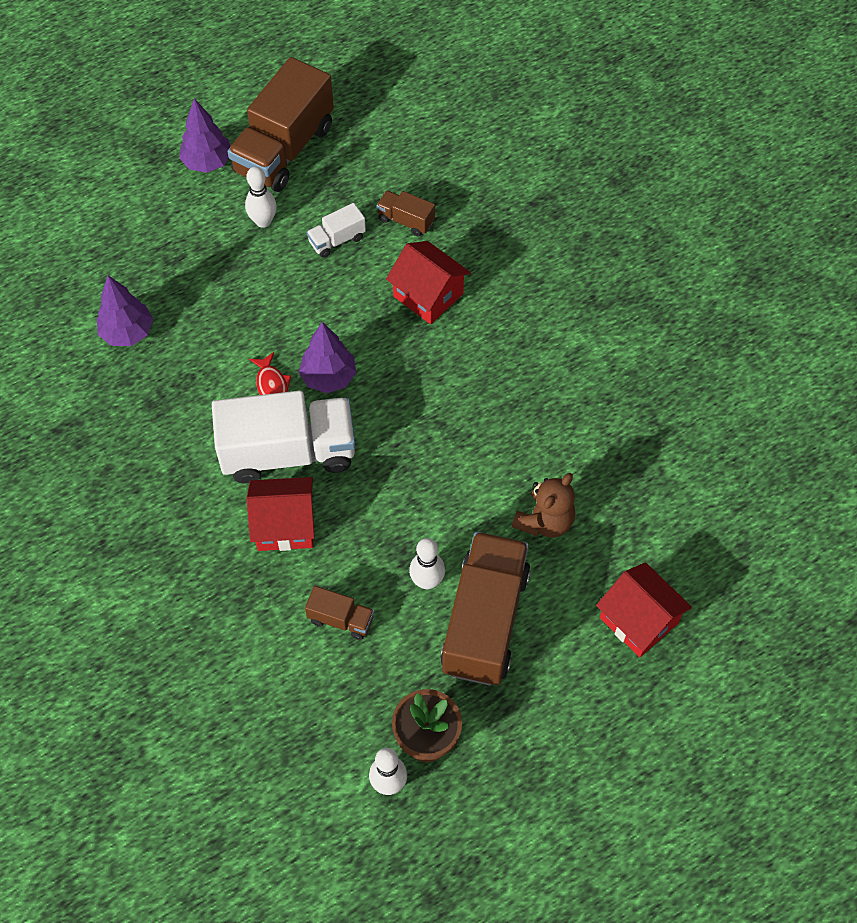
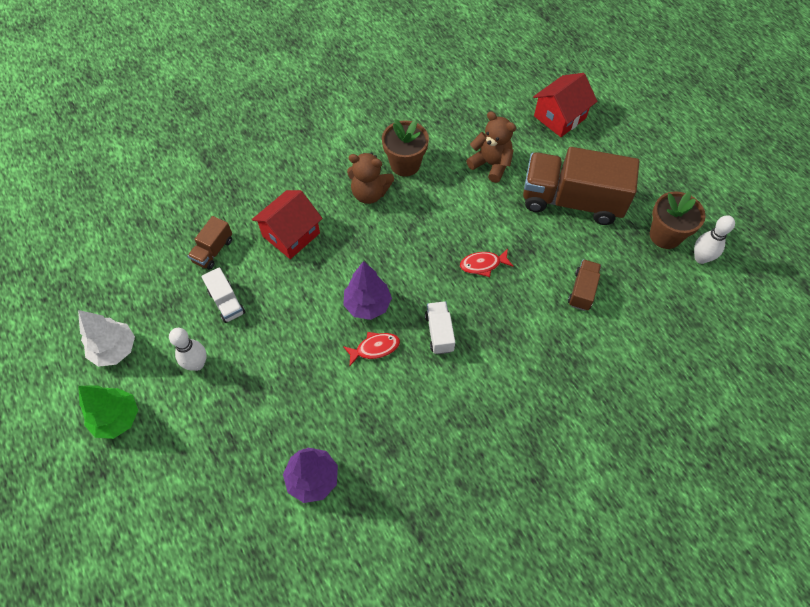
camera: 90 degrees left, 0 degrees up
(207, 162) = (117, 418): purple tree -> green tree
(284, 149) = (115, 349): brown truck -> white tree
(285, 525) = (506, 332): red house -> none
(288, 452) = (439, 333): white truck -> white truck, size x0.45
(382, 503) = (483, 264): none -> red fish
(427, 581) = (545, 235): white bowling pin -> none
(492, 376) = (369, 193): none -> brown teddy bear
(540, 416) = (405, 164): none -> brown flower pot

